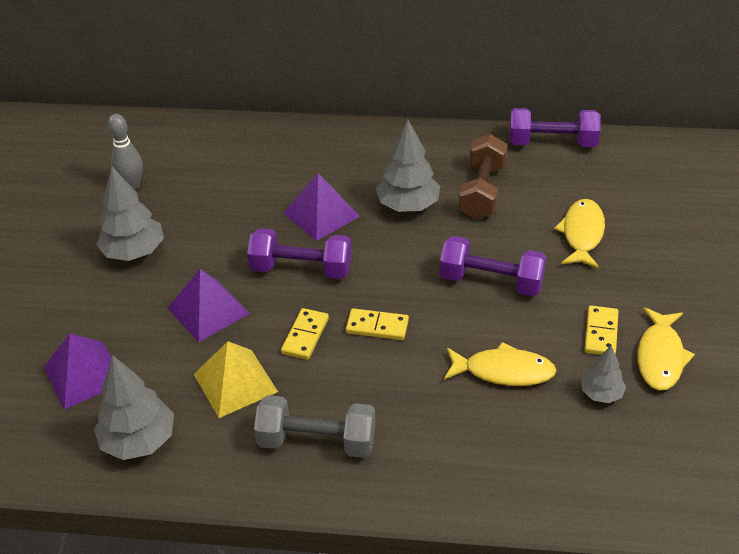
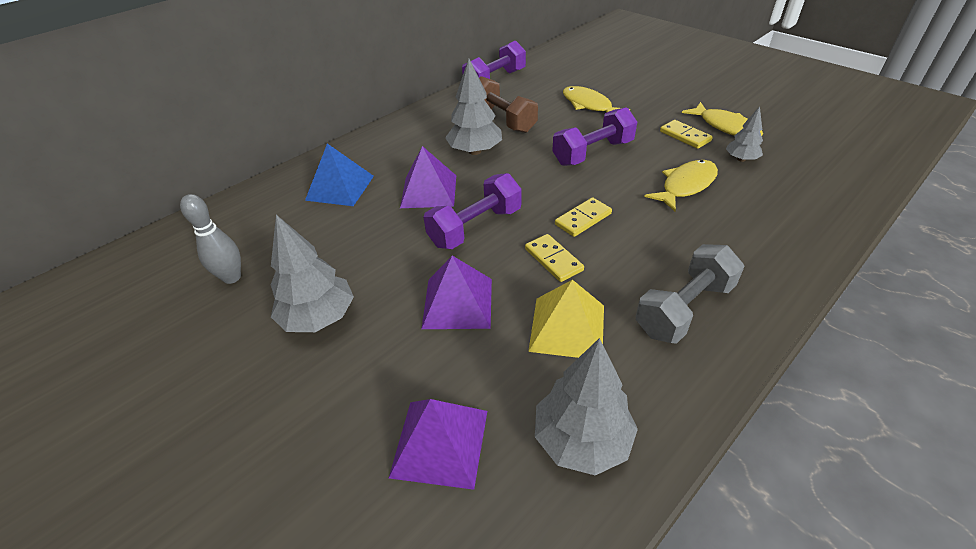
camera: 50 degrees left, 0 degrees up
(275, 164) = (340, 188): none -> blue pyramid

